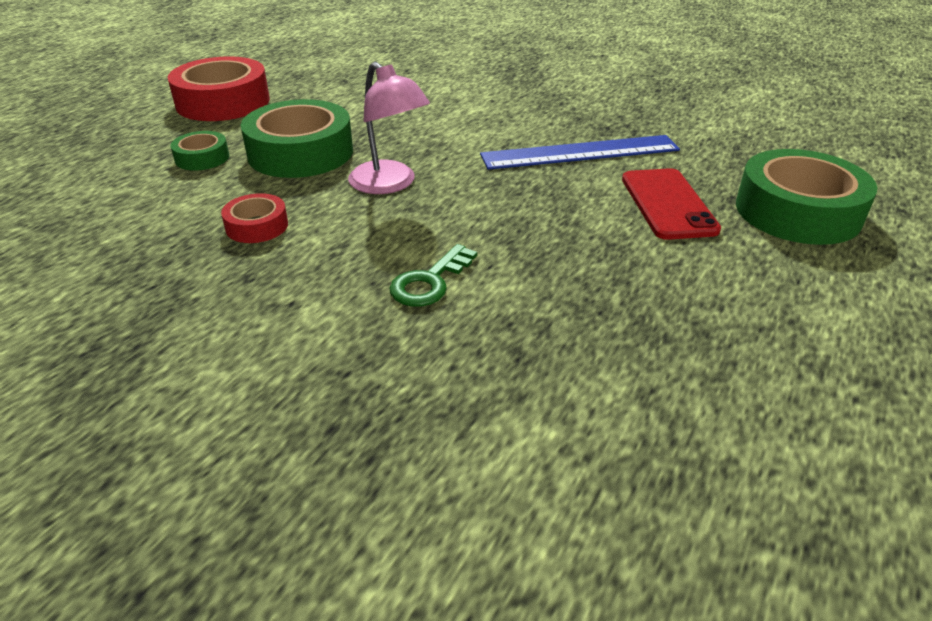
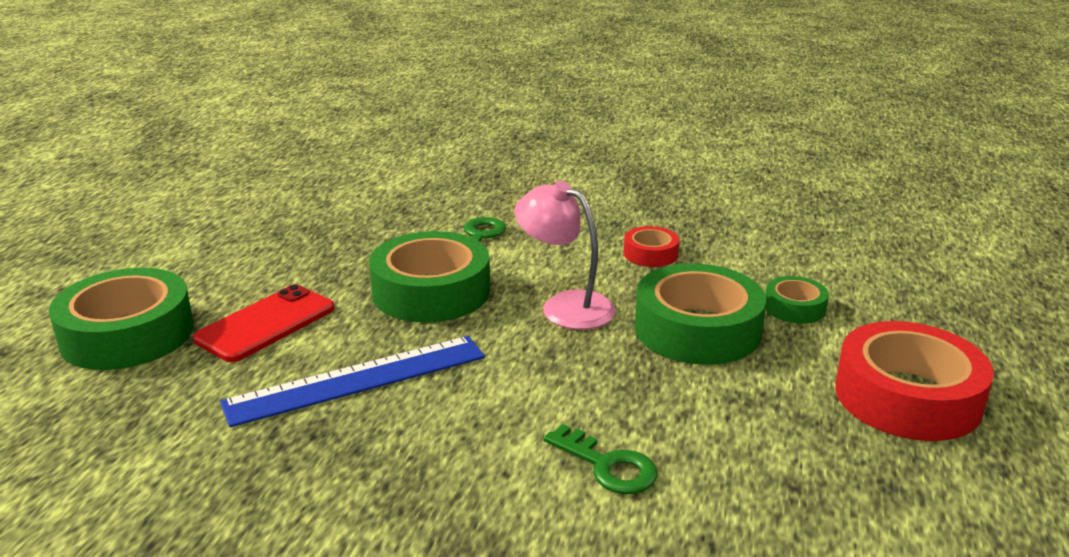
camera: 165 degrees right, 10 degrees down
(433, 96) = (608, 466): none -> green key
(508, 215) = (431, 292): none -> green tape
(668, 204) = (266, 324): red phone -> red phone turned 60 degrees clockwise

